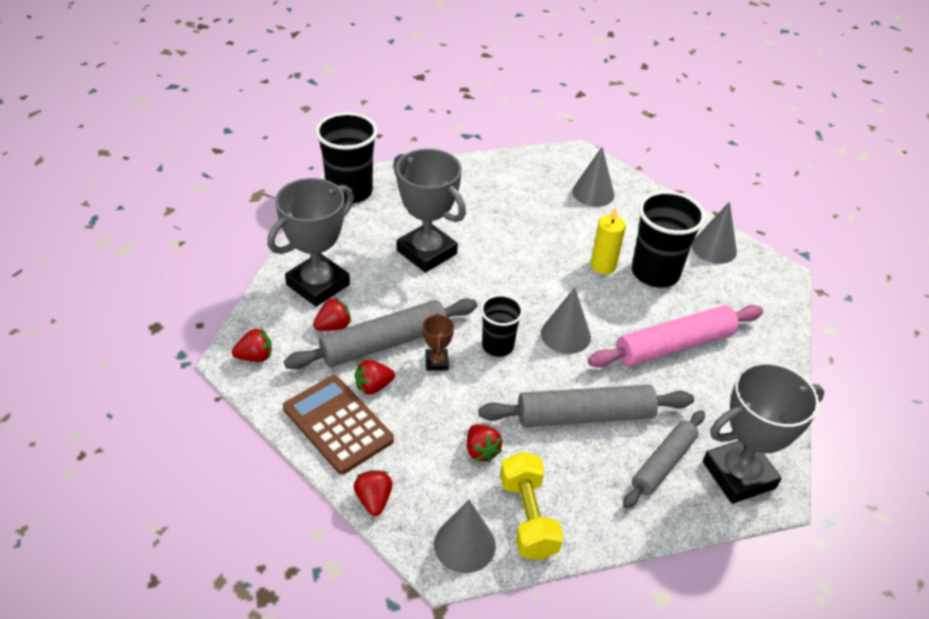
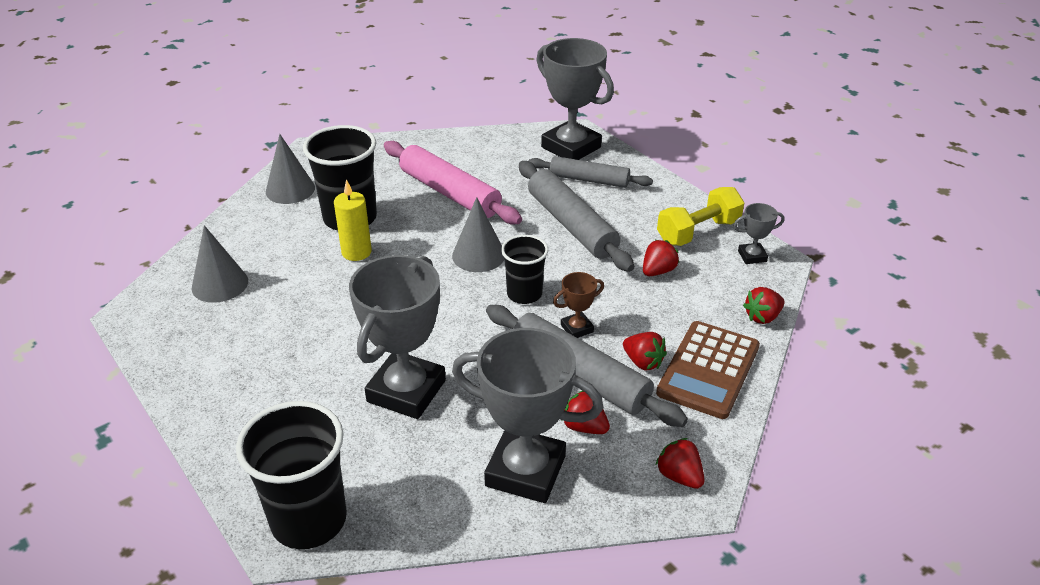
camera: 110 degrees left, 5 degrees down
(464, 544) = (752, 256): grey cone -> grey trophy

